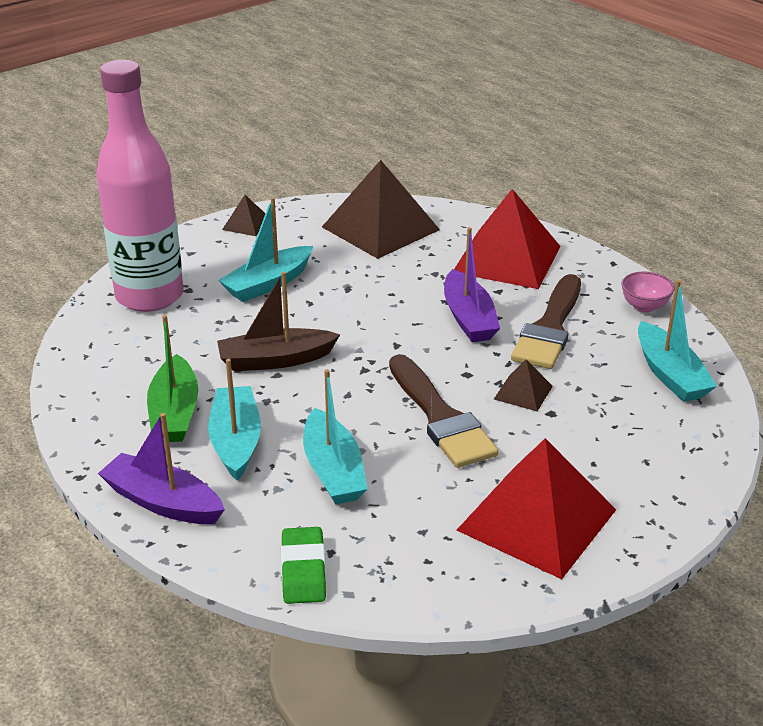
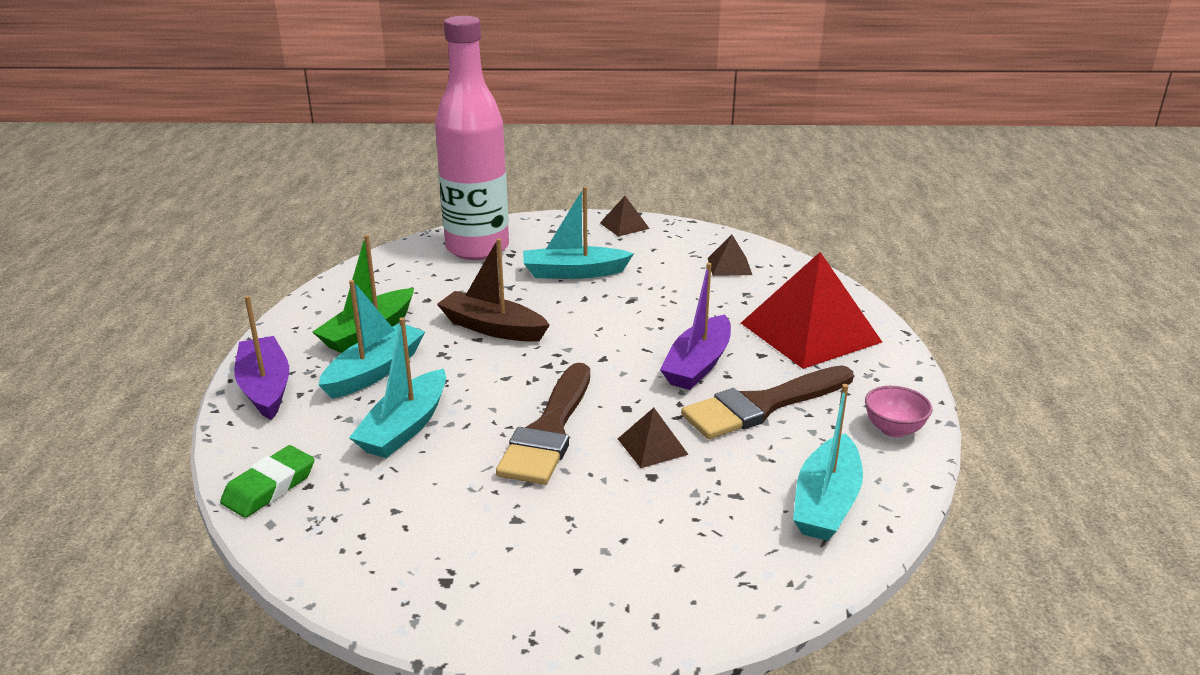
camera: 40 degrees right, 5 degrees down
(380, 228) = (729, 266): brown pyramid -> brown pyramid, size x0.45
(536, 519) = (497, 556): red pyramid -> none

